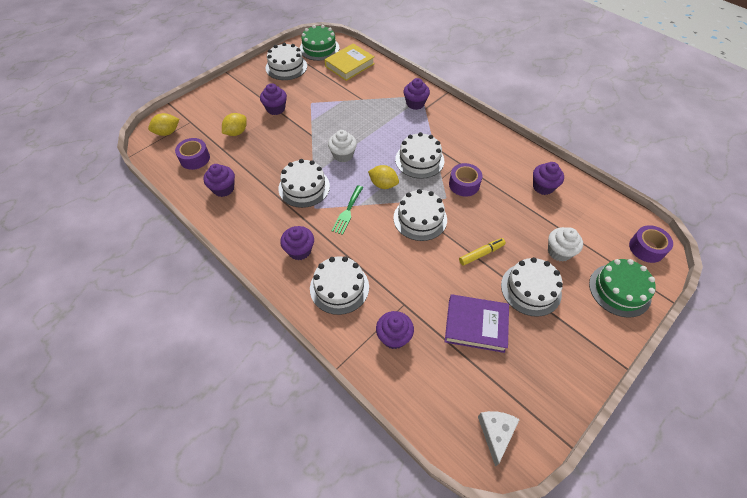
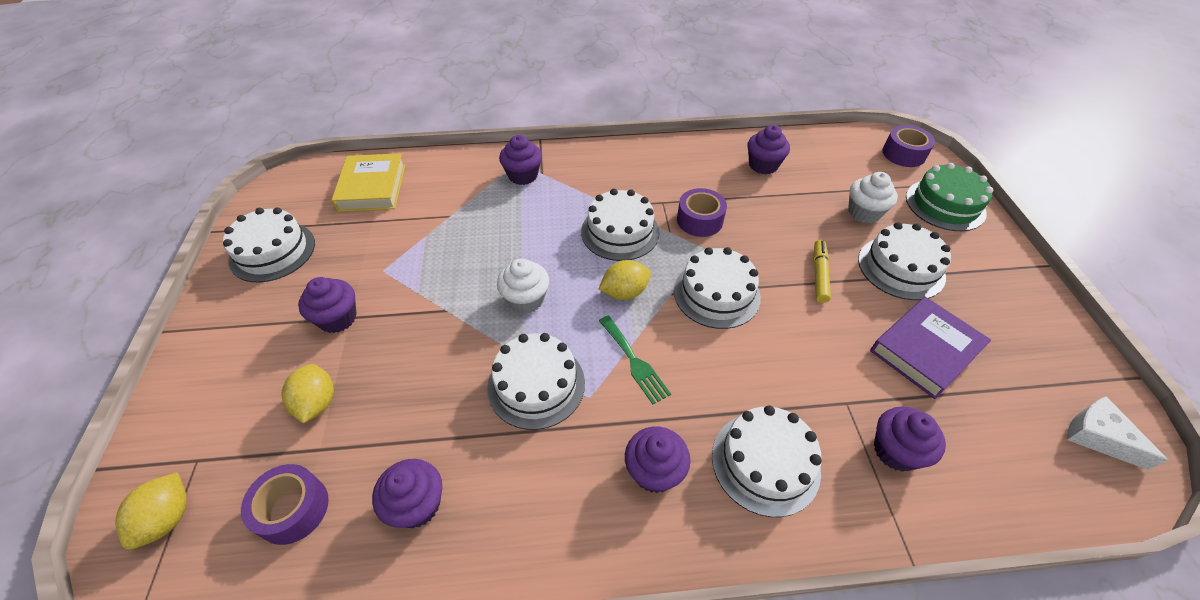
camera: 50 degrees left, 5 degrees down
(319, 48) = (293, 195): green cake -> none

